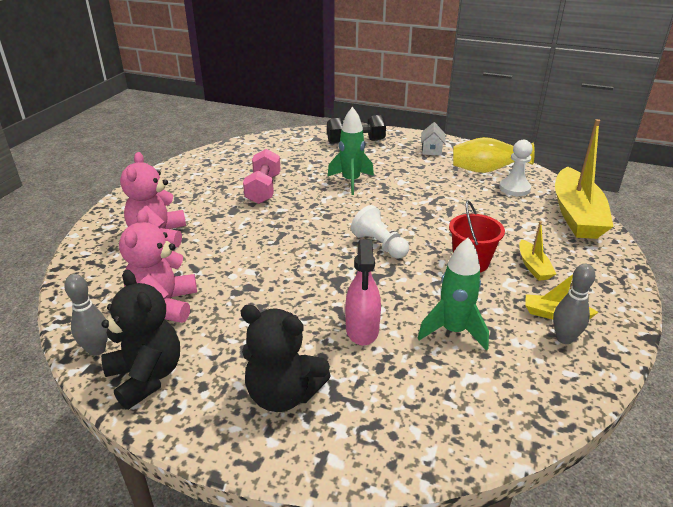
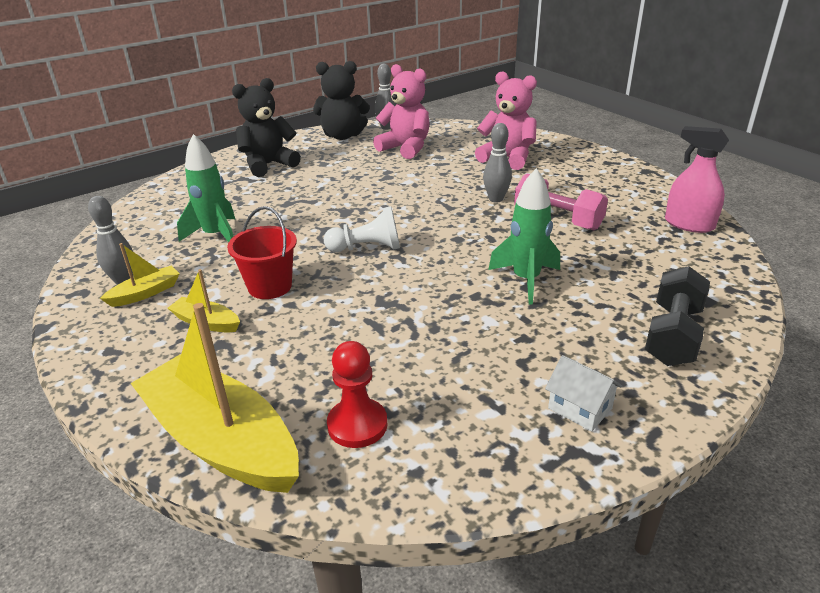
camera: 125 degrees right, 0 degrees up
(250, 219) = (496, 199): none -> grey bowling pin
(362, 329) = (277, 202): pink spray bottle -> pink spray bottle (689, 224)
(486, 171) = (443, 430): yellow vase -> none
(514, 188) = (357, 425): white pawn -> red pawn

